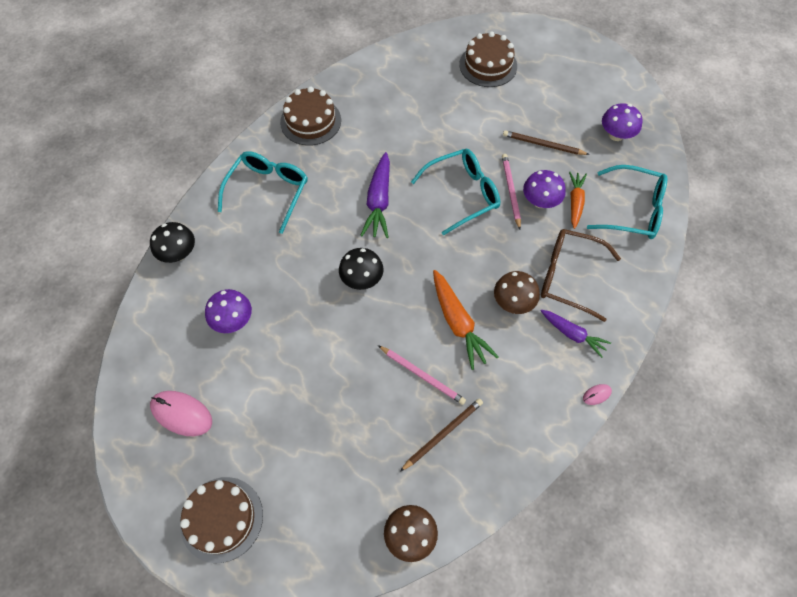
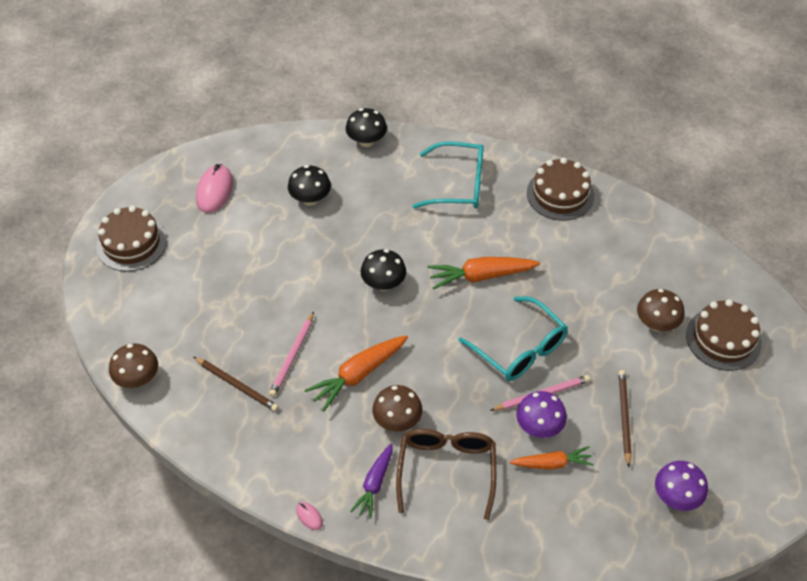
camera: 75 degrees right, 10 degrees down
(233, 320) = (310, 199): purple mushroom -> black mushroom
(379, 202) = (480, 276): purple carrot -> orange carrot
(463, 99) = (656, 324): none -> brown mushroom
(633, 210) = (564, 529): turquoise glasses -> none

